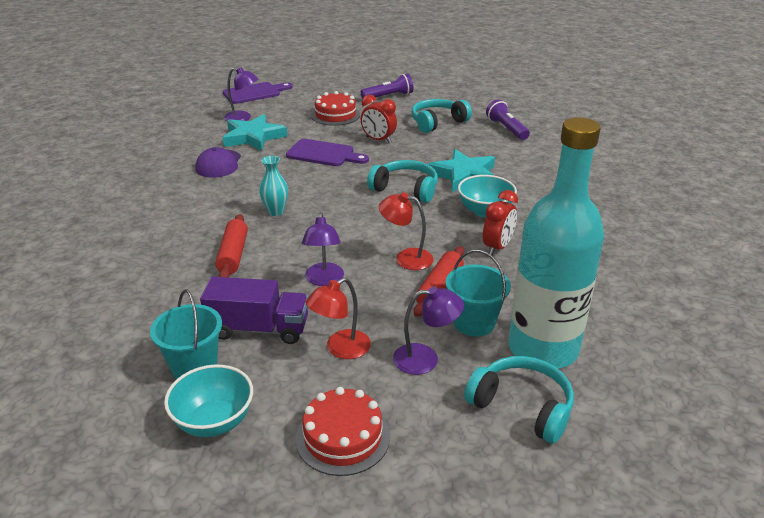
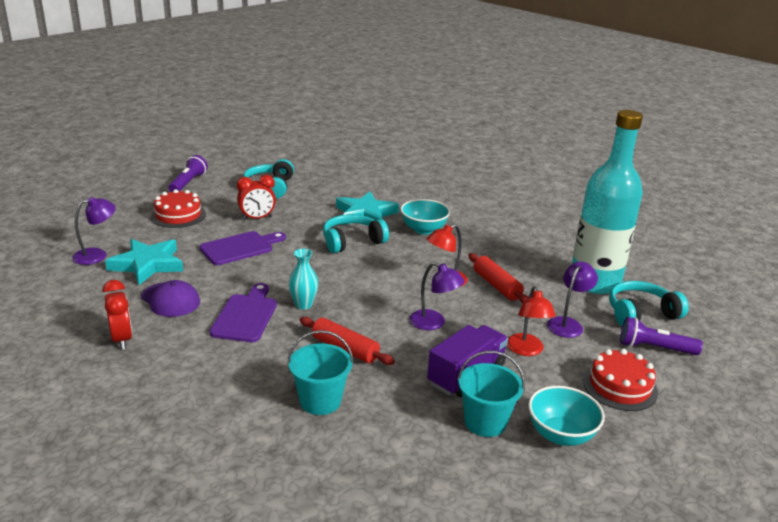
camera: 55 degrees left, 5 degrees down
(255, 93) = (53, 230): purple cutting board -> purple cutting board (246, 315)
(474, 322) = (547, 291): turquoise bucket -> turquoise bucket (320, 401)
(497, 247) = (473, 246): red clock -> red clock (122, 339)
(506, 129) = (324, 172): purple flashlight -> purple flashlight (654, 348)

